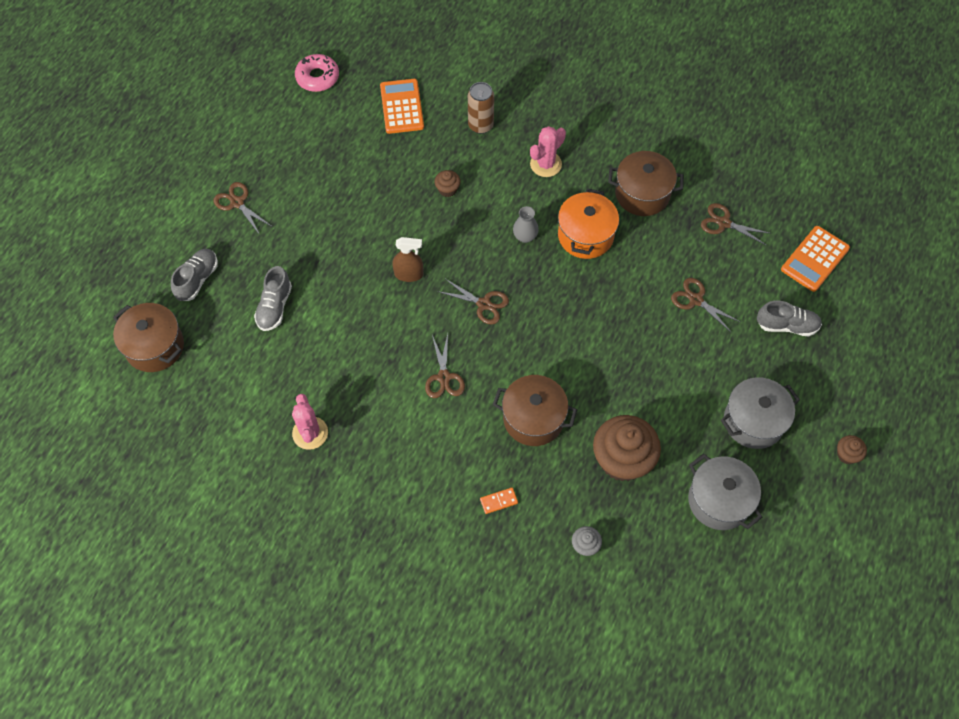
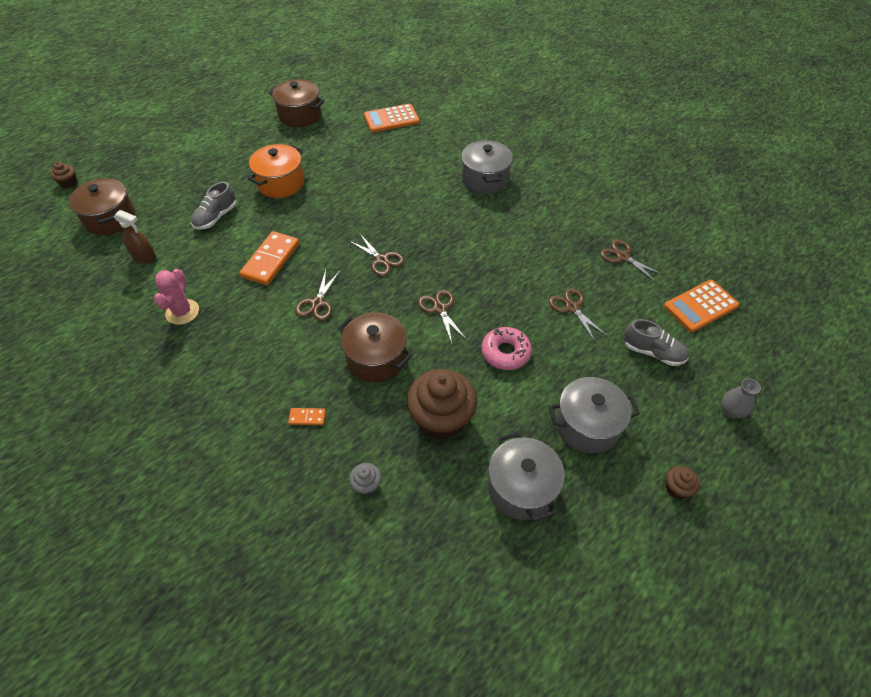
camera: 20 degrees right, 10 degrees down
(197, 279) = (172, 185): grey shoe -> none
(237, 203) = (234, 147): brown scissors -> brown scissors (440, 309)
(317, 77) = (340, 89): pink donut -> pink donut (505, 352)
(367, 342) = (271, 260): none -> orange domino
(401, 107) = (391, 119): orange calculator -> orange calculator turned 120 degrees counterclockwise
(409, 274) = (333, 223): brown spray bottle -> brown spray bottle (144, 257)
(447, 189) = (396, 176): brown cupcake -> brown cupcake (68, 183)
(480, 125) = (445, 143): brown can -> none
(525, 236) = (442, 222): grey vase -> grey vase (731, 411)
(546, 164) = (485, 179): pink cactus -> grey pot
(585, 236) = (494, 235): orange pot -> orange pot (280, 183)
(642, 194) = (557, 218): brown pot -> brown pot (300, 115)

